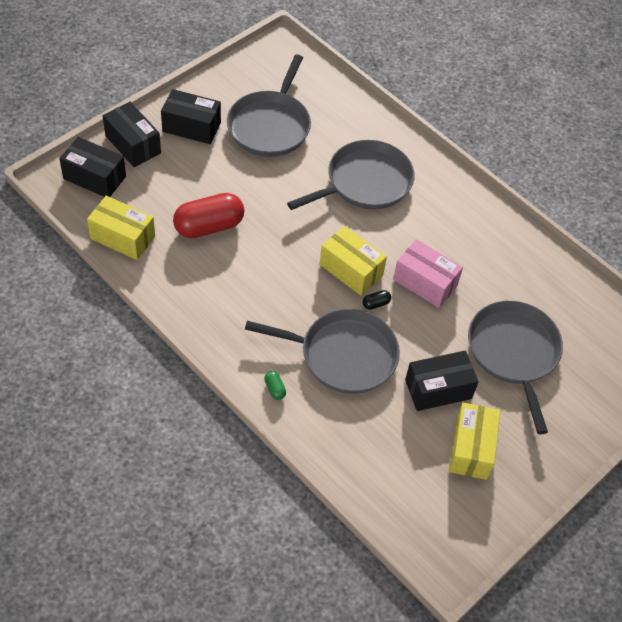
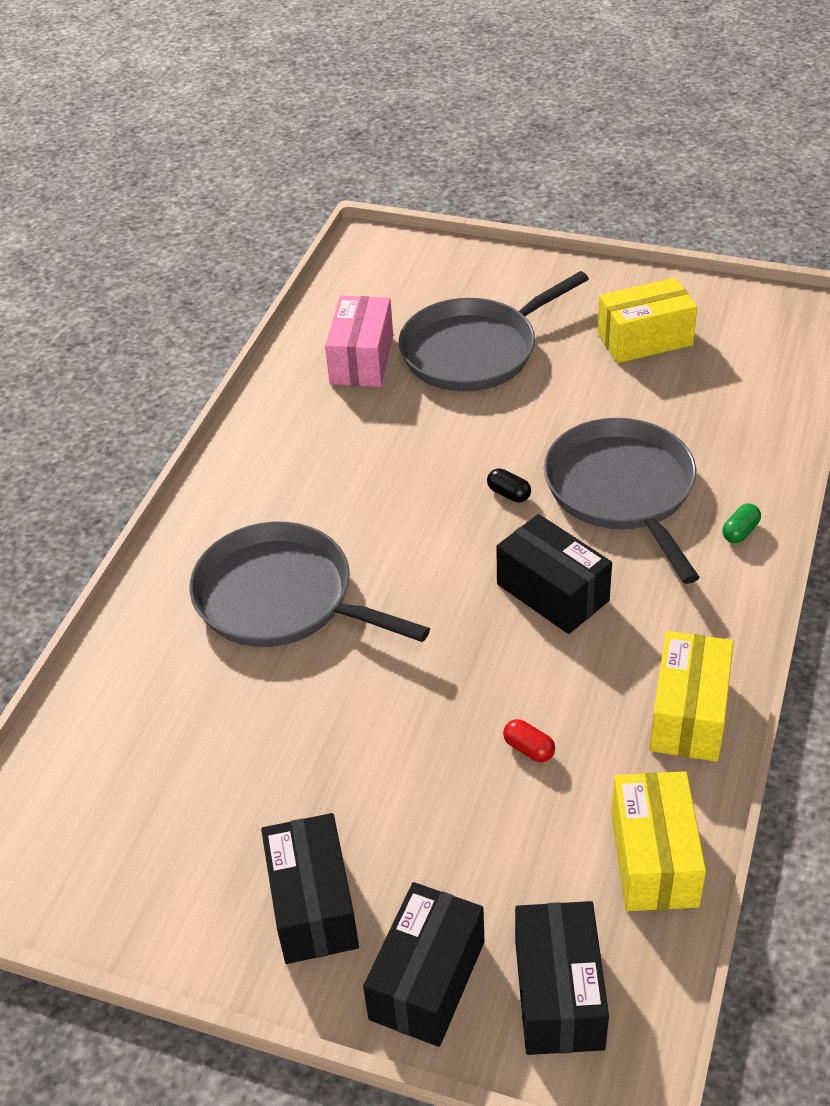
camera: 110 degrees left, 10 degrees down
(209, 226) = (529, 749): red capsule -> red capsule, size x0.40
(270, 125) = (229, 782): grey pan -> none
(351, 270) = (471, 542): yellow box -> yellow box (689, 714)
(425, 283) = (429, 462): pink box -> pink box (362, 359)
(438, 389) = (589, 391): black box -> black box (552, 592)

